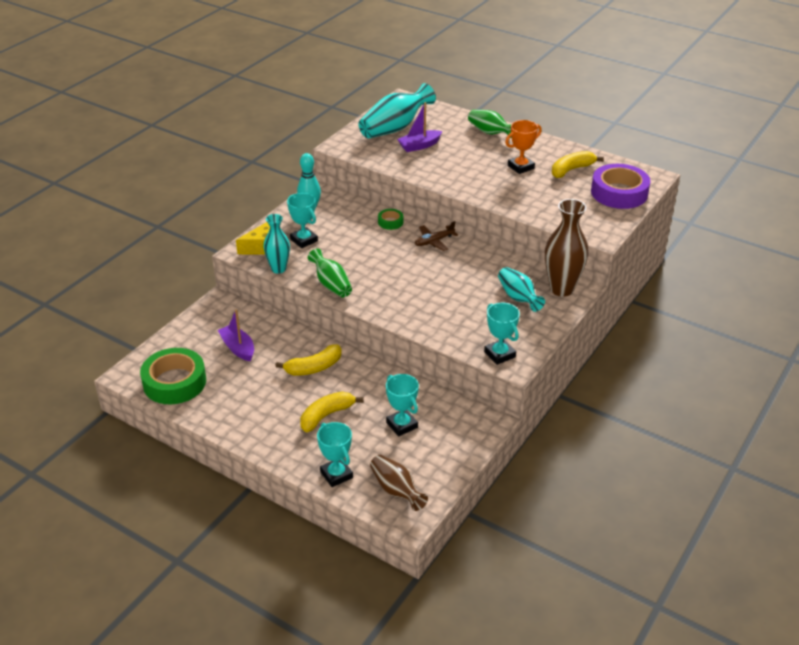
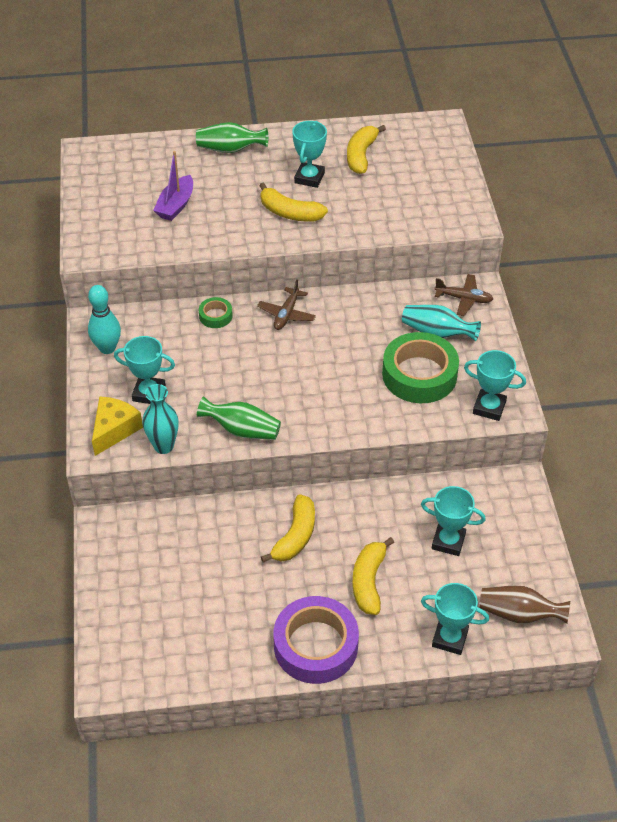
camera: 40 degrees left, 10 degrees up
(174, 382) = (170, 654): green tape -> green tape (419, 375)
(238, 348) = (190, 567): purple boat -> none
(395, 128) = (122, 195): turquoise vase -> none
(483, 179) = (289, 213): none -> yellow banana
(521, 167) = (309, 178): orange trophy -> turquoise trophy
(561, 289) = (464, 299): brown vase -> brown plane
(619, 193) = (433, 160): purple tape -> purple tape (315, 645)

